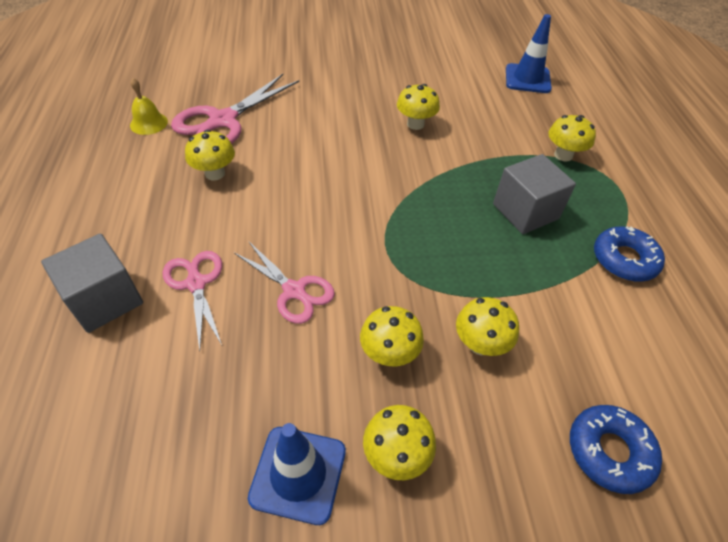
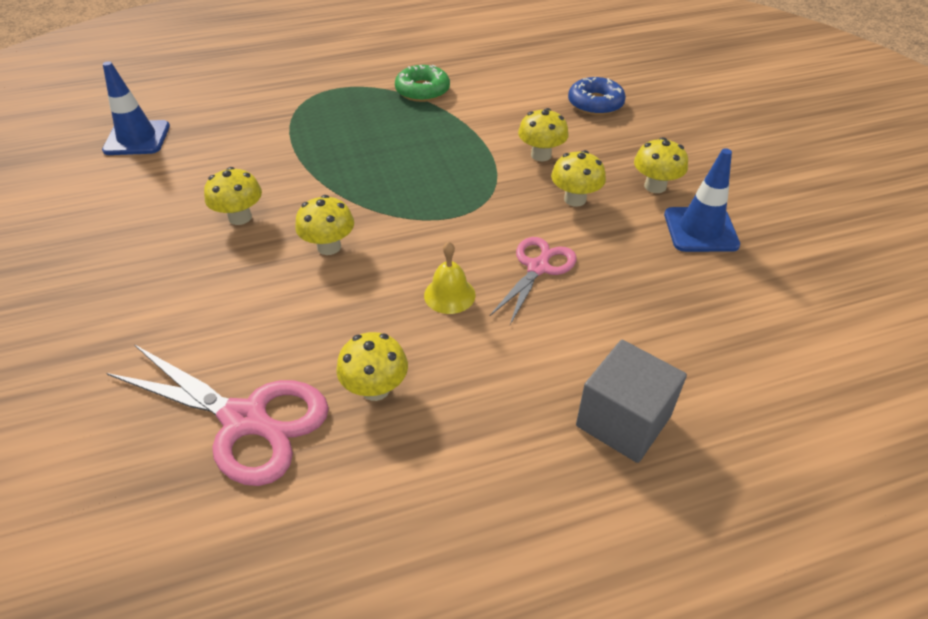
camera: 100 degrees left, 5 degrees down
(149, 123) = (260, 529): yellow bell -> yellow bell (449, 295)
(196, 283) = (563, 346): pink scissors -> none
(525, 211) = (378, 137): grey cube -> none
(563, 155) = (287, 116): yellow mushroom -> yellow mushroom (329, 247)
(624, 259) = (422, 90): blue donut -> green donut

